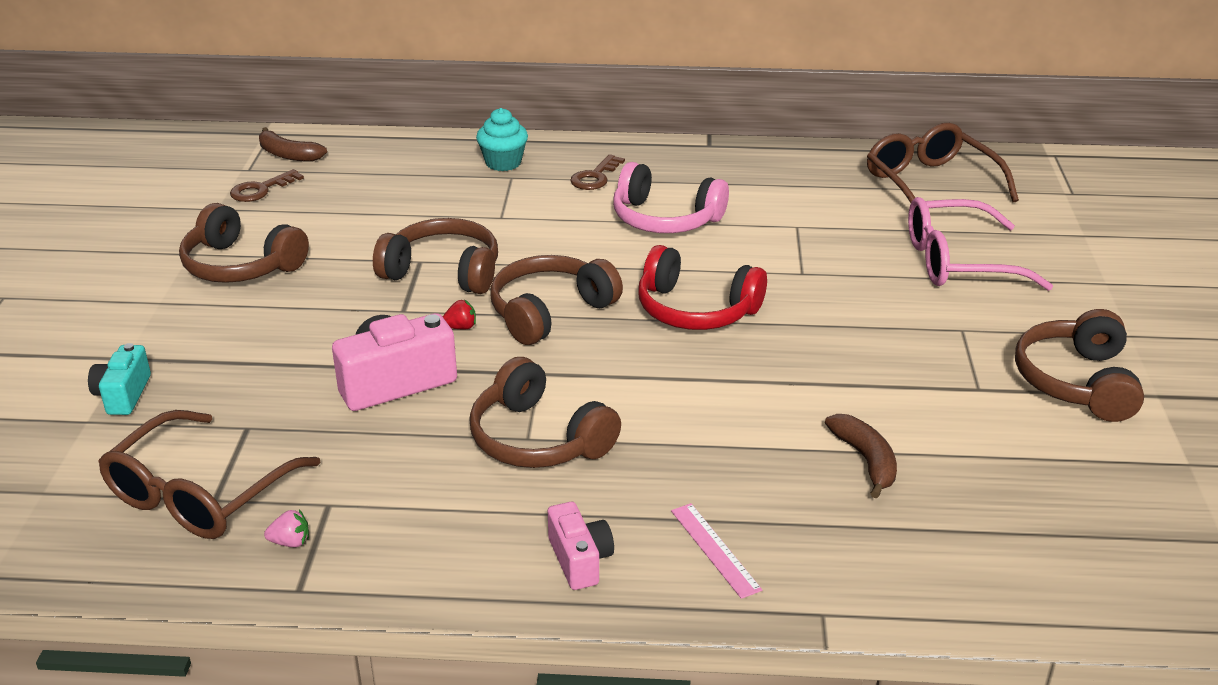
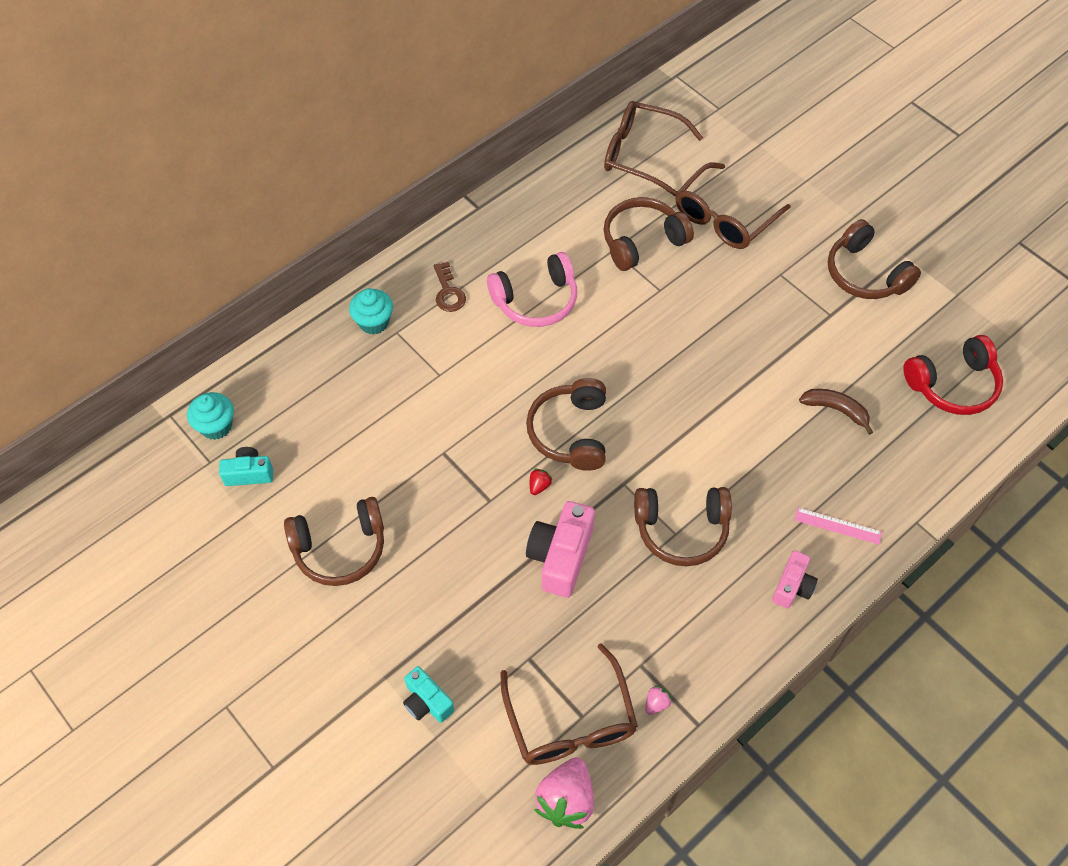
camera: 45 degrees left, 25 degrees up
(93, 544) = (566, 800): none -> pink strawberry
(261, 189) = (249, 473): brown key -> turquoise camera
(288, 155) = (216, 426): brown banana -> turquoise cupcake
(443, 272) = (470, 450): brown headphones -> brown headphones (642, 241)
(580, 560) = (792, 586): pink camera -> pink camera turned 90 degrees clockwise
(696, 309) = (642, 366): red headphones -> red headphones (952, 384)
(958, 262) = (724, 217): pink glasses -> brown glasses

